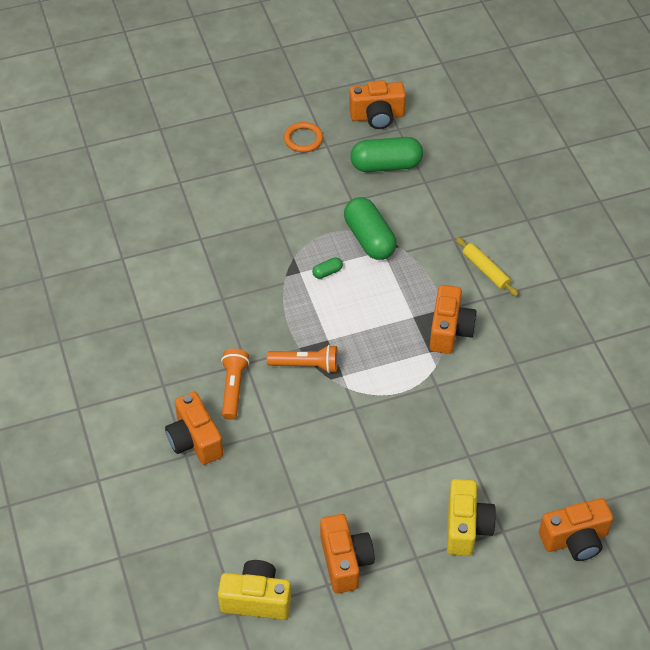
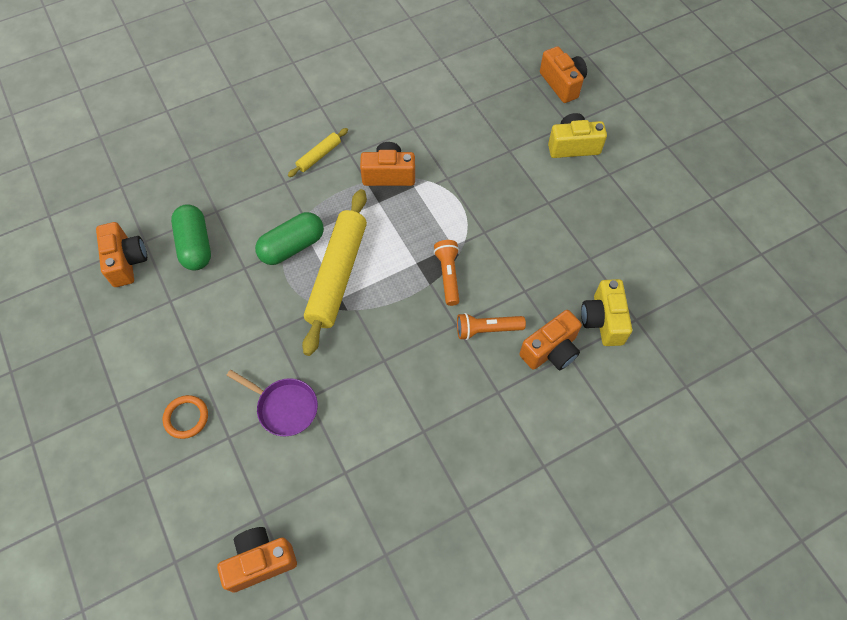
camera: 100 degrees left, 10 degrees up
(196, 221) = (284, 407): none -> purple pan
(256, 599) = (684, 273): yellow camera -> yellow camera (603, 320)
(303, 139) = (160, 324): orange ring -> orange ring (186, 417)
(327, 272) = (338, 275): green capsule -> yellow rolling pin
(345, 561) = (629, 218): orange camera -> orange camera (260, 561)

